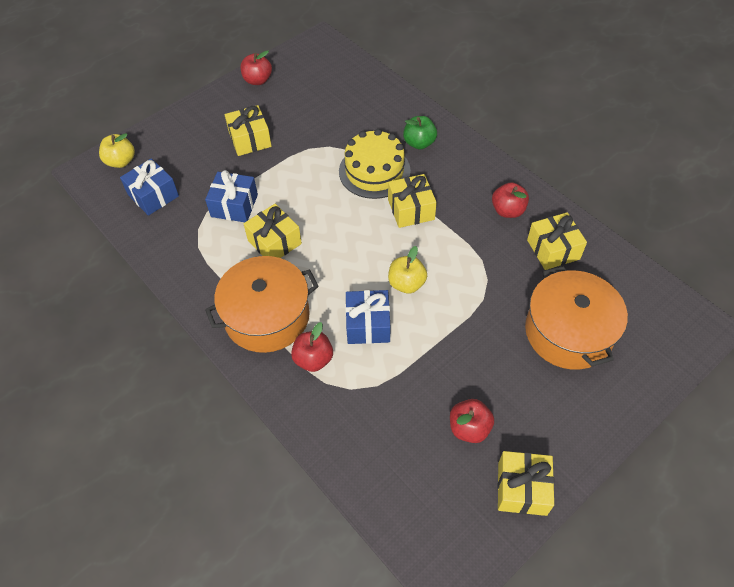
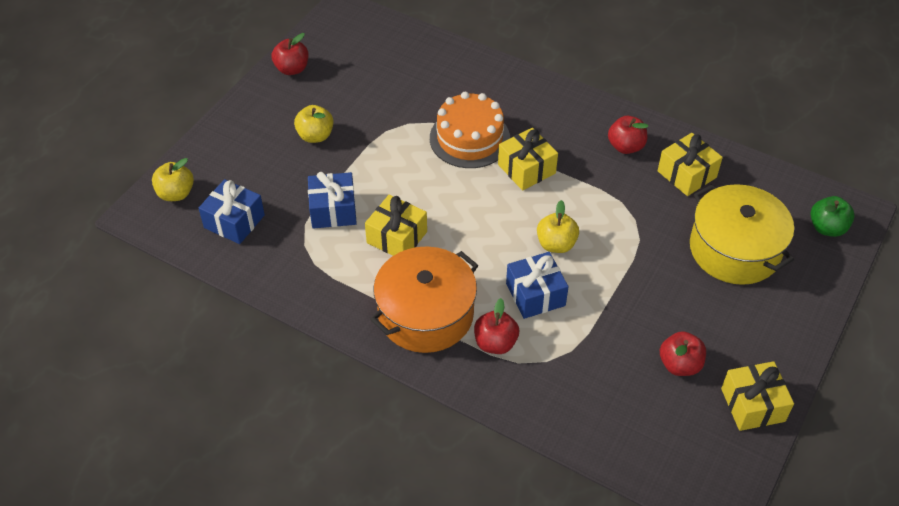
camera: 20 degrees left, 5 degrees down
(250, 139) = (315, 136): yellow gift -> yellow apple
(374, 171) = (469, 138): yellow cake -> orange cake
(419, 143) = (504, 98): green apple -> green apple (827, 228)
(568, 332) = (734, 249): orange pot -> yellow pot

